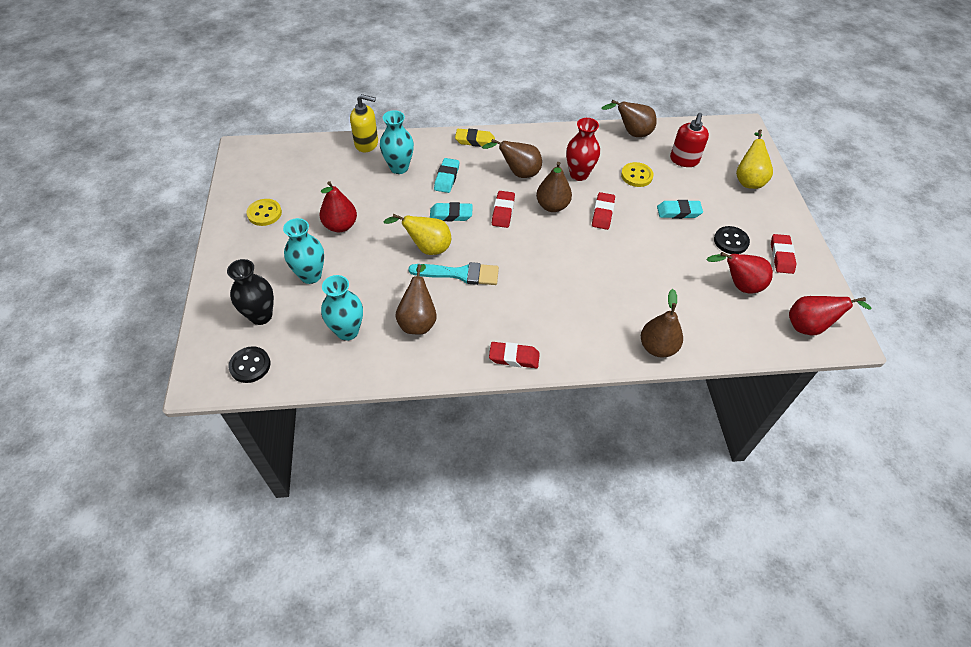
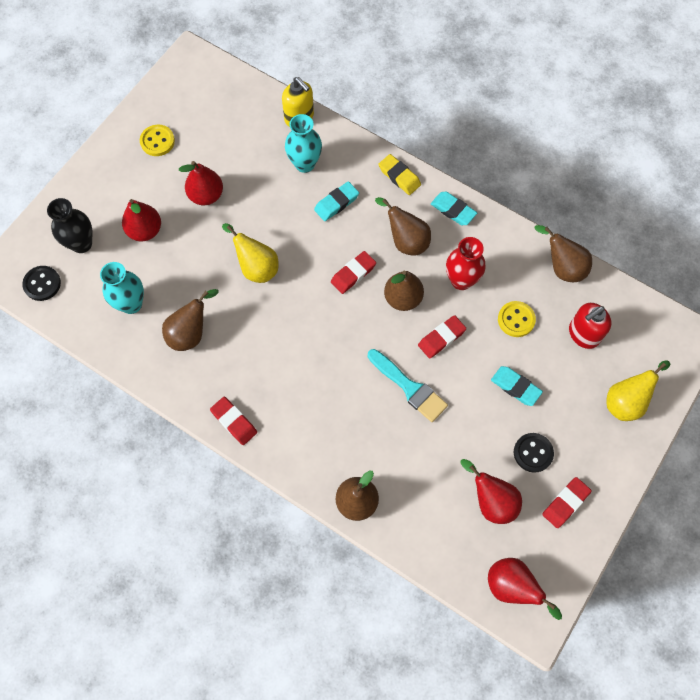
camera: 40 degrees right, 15 degrees up
(311, 275) = (145, 230): turquoise vase -> red pear
(451, 215) = (305, 246): turquoise eraser -> turquoise eraser (453, 210)
(460, 274) = (260, 312): turquoise brush -> turquoise brush (409, 387)

